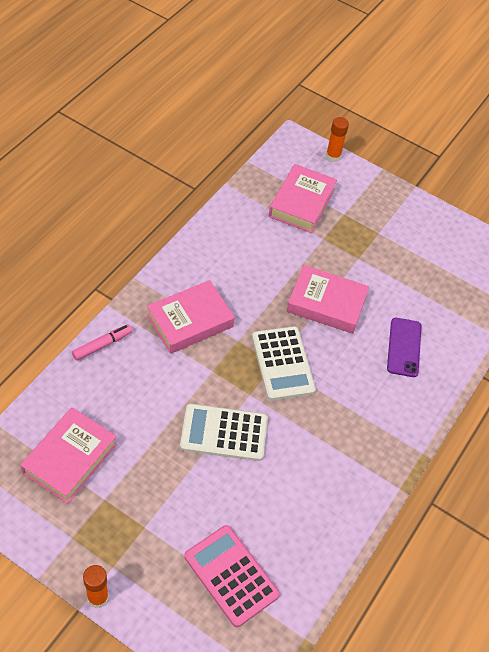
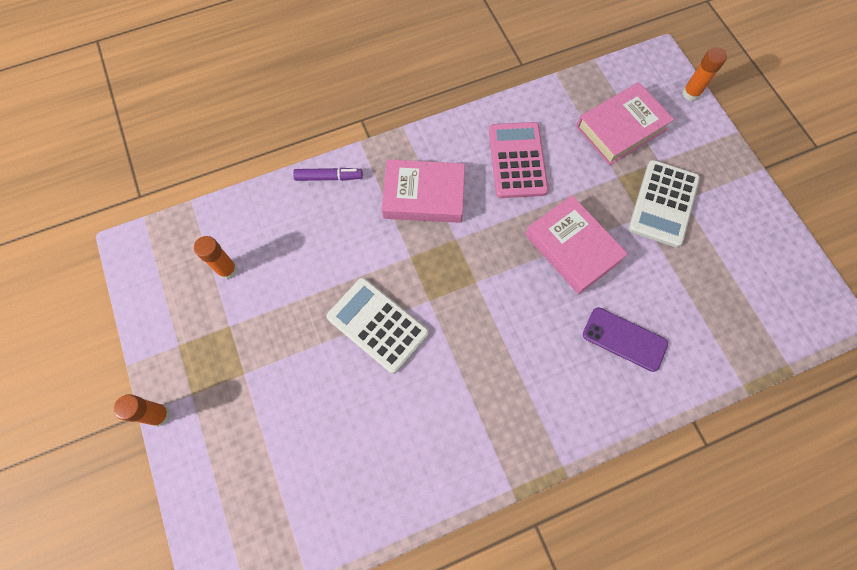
camera: 40 degrees right, 15 degrees up
(70, 458) = (227, 270): pink book -> orange glue stick
(102, 345) = (329, 177): pink marker -> purple marker
(231, 575) = (285, 471): pink calculator -> pink calculator (517, 160)
(282, 363) = (483, 286): white calculator -> white calculator (663, 203)
(404, 347) = (624, 339): purple phone -> purple phone turned 75 degrees clockwise

